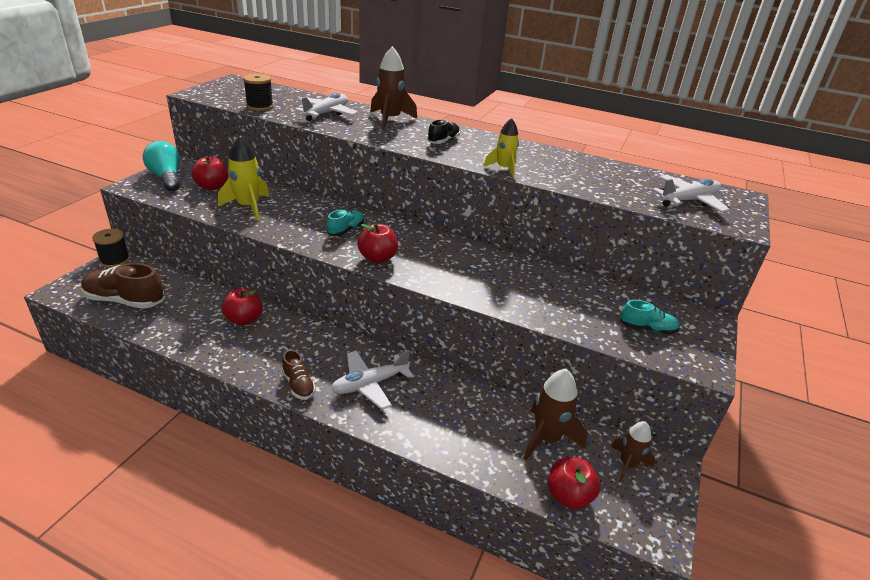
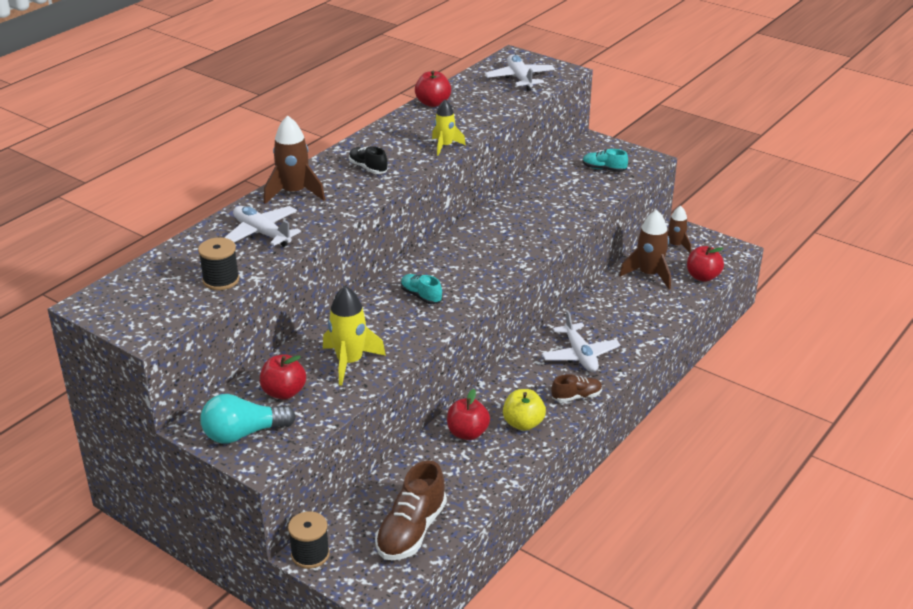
camera: 75 degrees left, 0 degrees up
(256, 351) = (523, 424): none -> yellow apple
(377, 258) = (482, 281): red apple -> red apple (433, 103)
(647, 329) = (604, 169): turquoise shoe -> turquoise shoe turned 90 degrees counterclockwise

